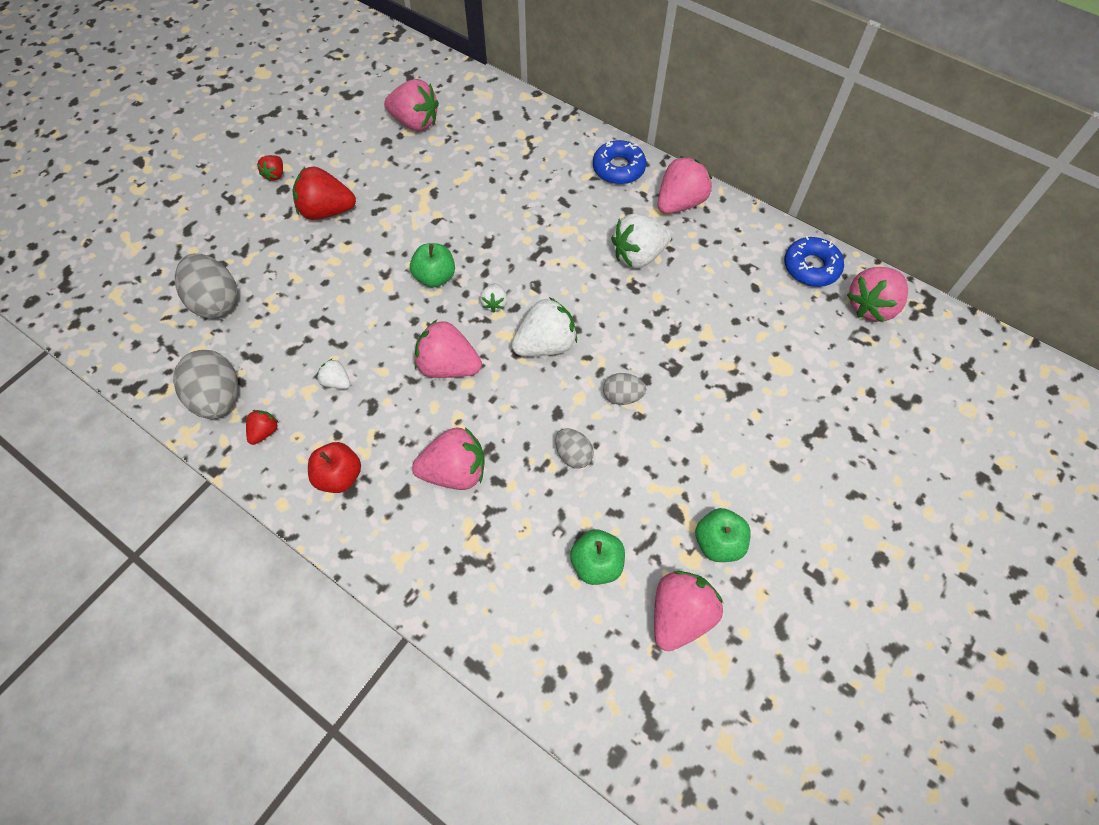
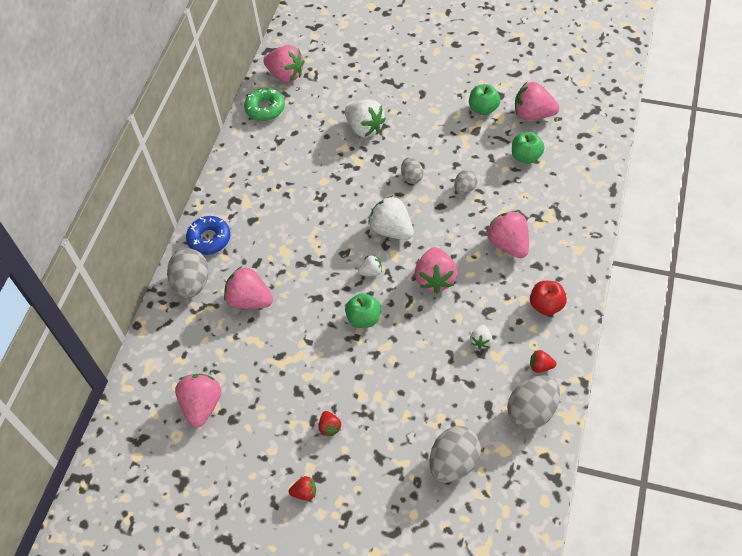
camera: 105 degrees left, 5 degrees down
(327, 211) = (330, 427): red strawberry -> red strawberry, size x0.50
(564, 143) = (192, 284): none -> grey egg
(638, 255) = (292, 202): white strawberry -> white strawberry (365, 128)
(679, 203) = (232, 192): pink strawberry -> pink strawberry (250, 300)
(811, 267) = (265, 108): blue donut -> green donut

